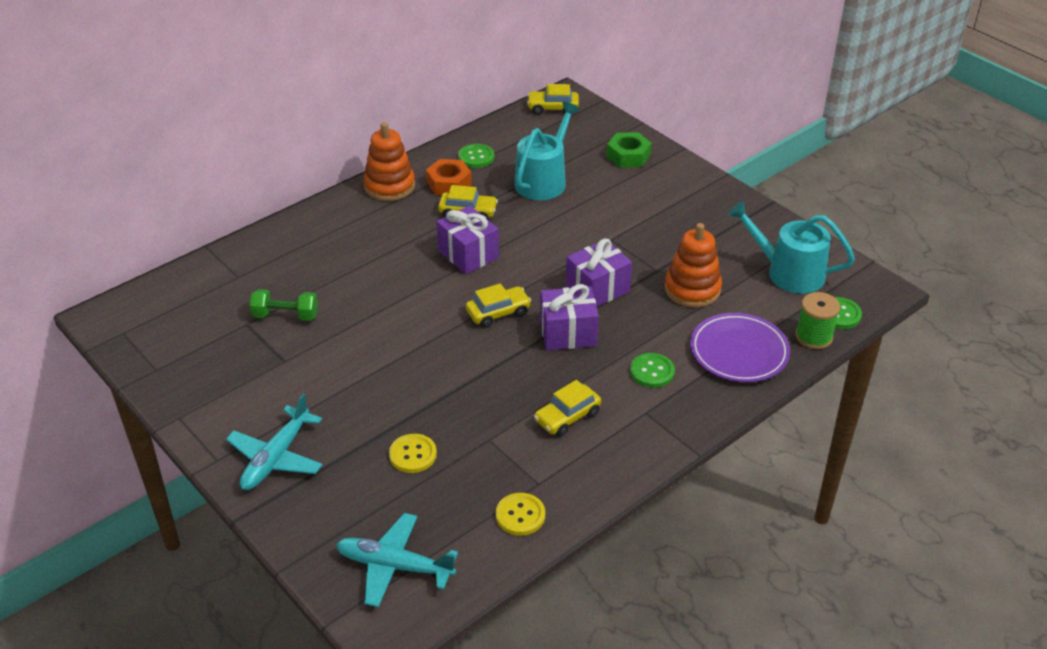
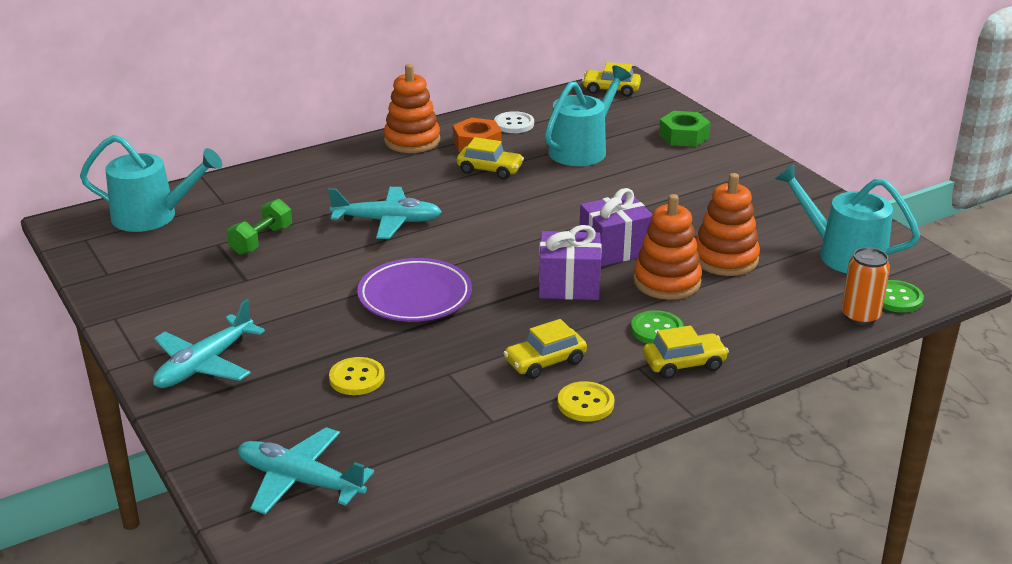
camera: 10 degrees right, 10 degrees down
(176, 299) = (152, 216): none -> turquoise watering can
(285, 315) = (261, 240): green dumbbell -> green dumbbell turned 75 degrees counterclockwise
(392, 281) = (387, 221): none -> turquoise plane
(468, 254) = (478, 205): purple gift -> none
(476, 157) = (514, 124): green button -> white button
(498, 313) = (495, 259): yellow car -> yellow car (684, 364)
(520, 515) = (461, 449): yellow button -> yellow button (585, 403)
(649, 319) = (667, 282): none -> orange stacking toy
(739, 352) = (765, 322): purple plate -> purple plate (415, 296)
(814, 337) = (860, 316): green spool -> orange can

